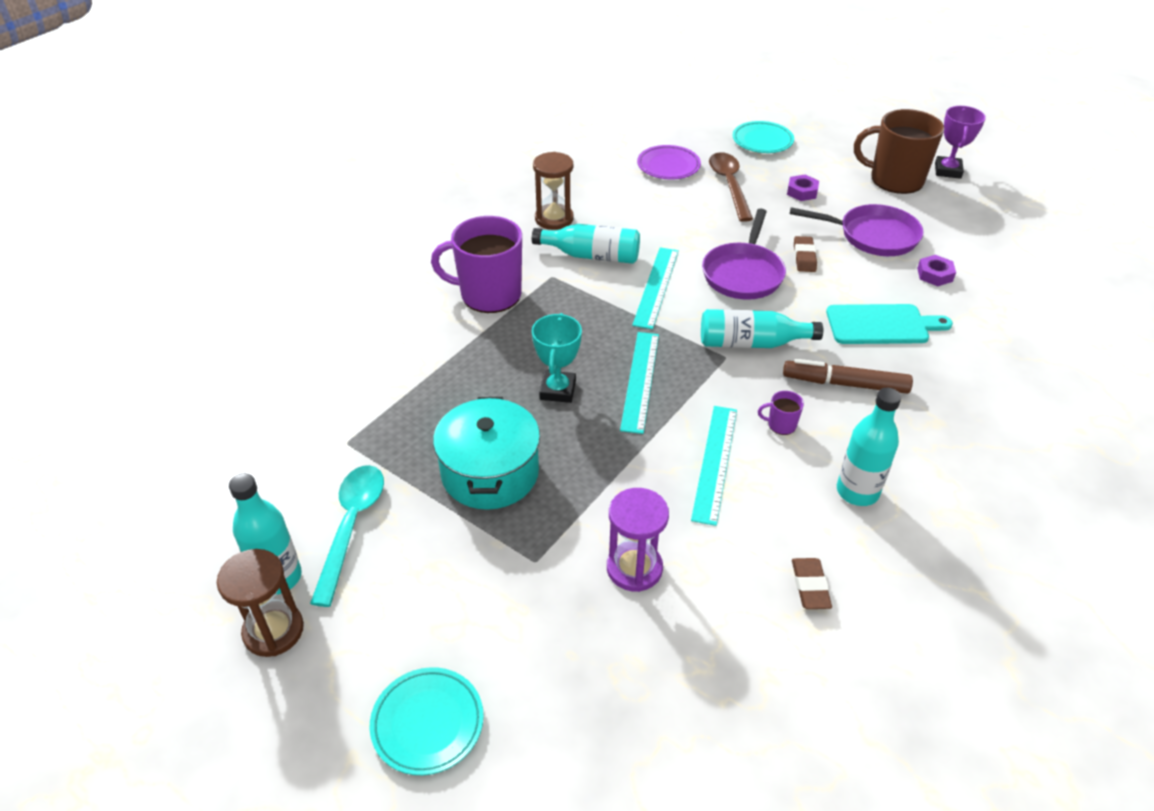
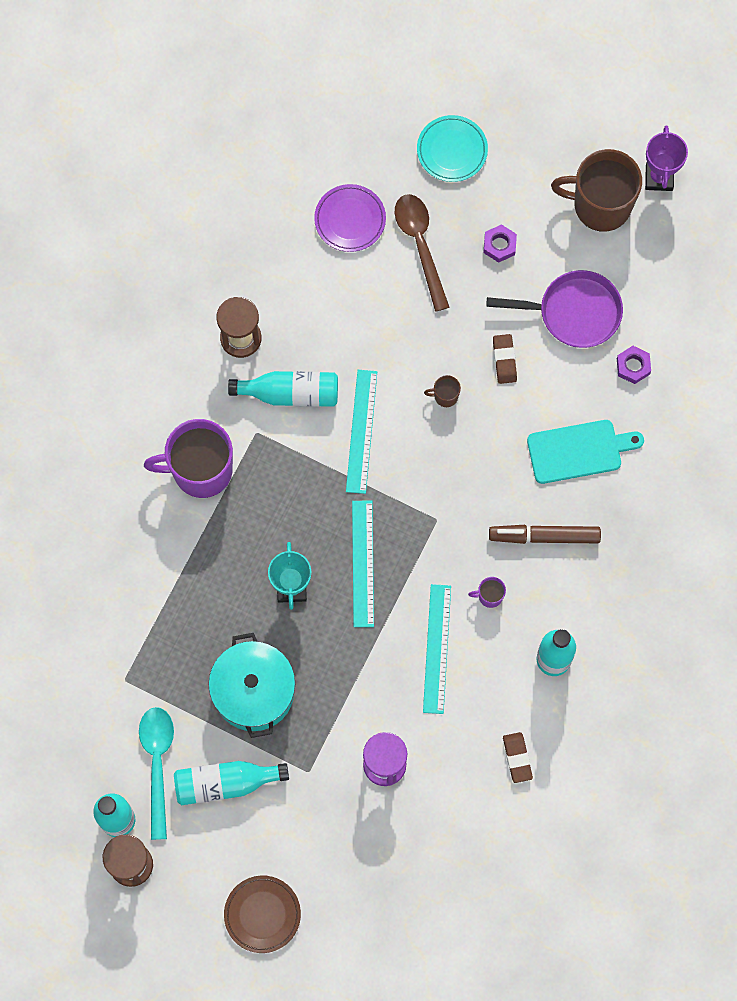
camera: 10 degrees left, 30 degrees up
(427, 723) = (262, 914): turquoise plate -> brown plate
(743, 273) = (445, 396): purple pan -> brown mug
(751, 343) = (458, 497): turquoise bottle -> turquoise bottle (225, 783)

